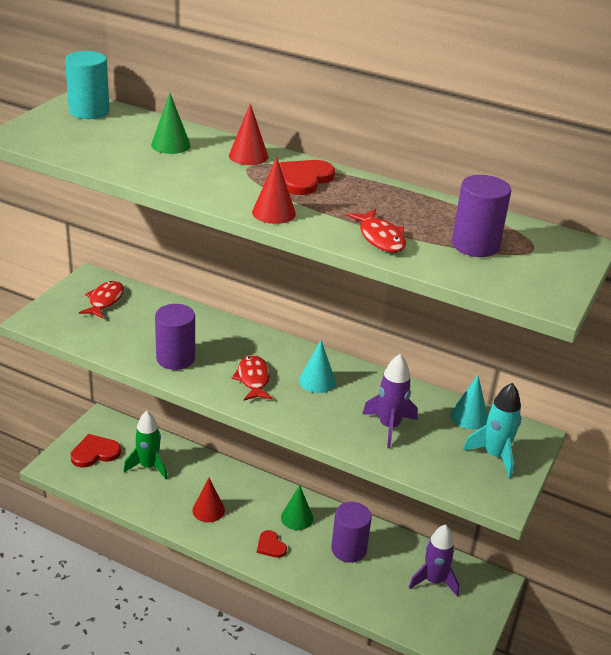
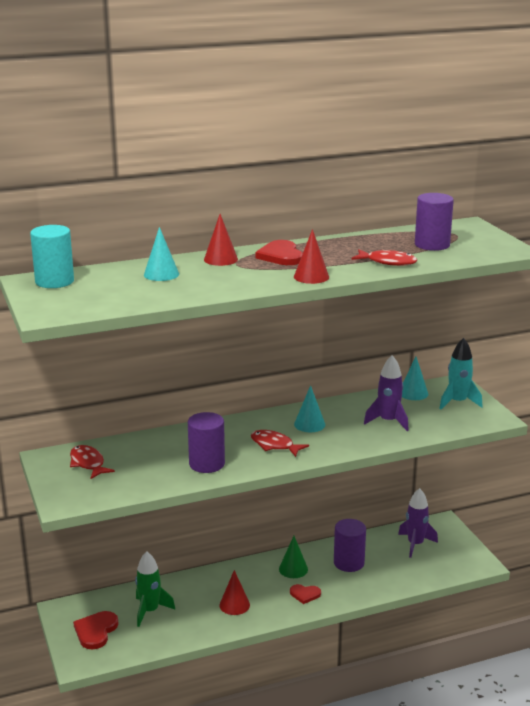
camera: 45 degrees left, 10 degrees down
(170, 145) = (161, 274): green cone -> turquoise cone

